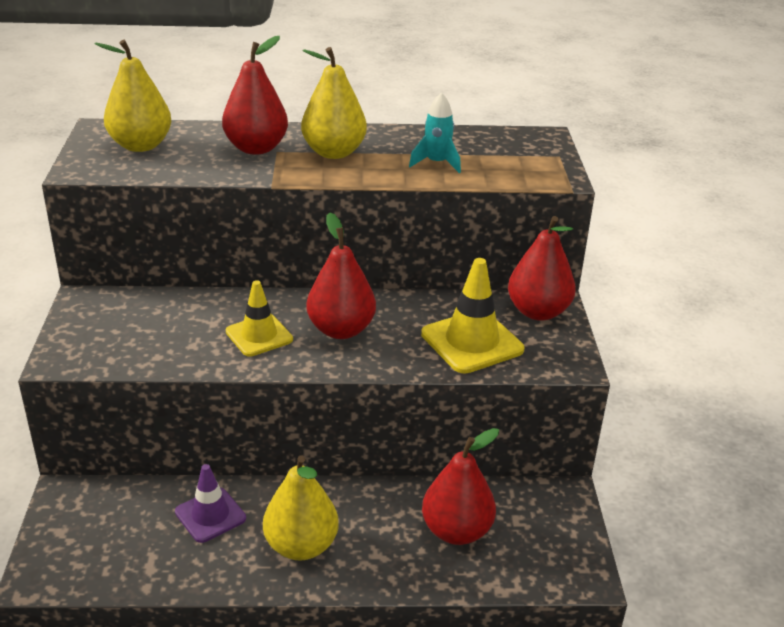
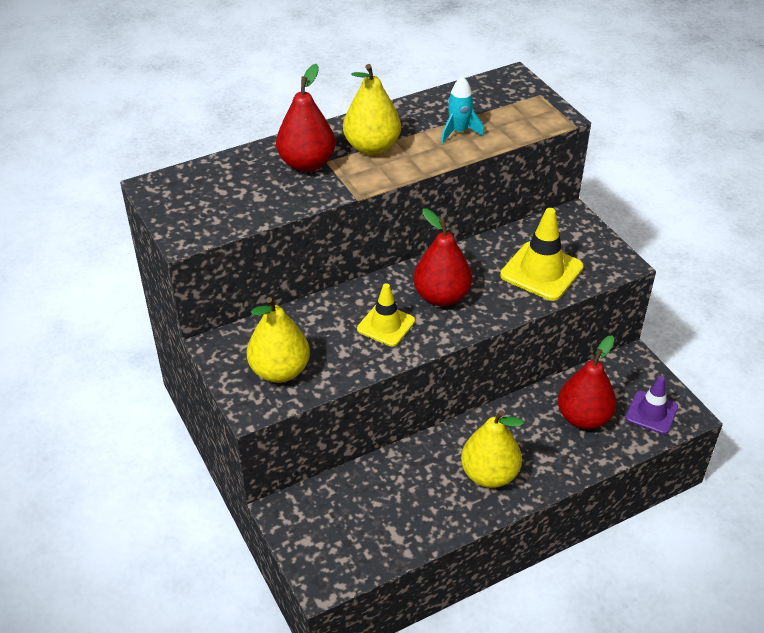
camera: 25 degrees left, 10 degrees up
(140, 145) = (208, 193): yellow pear -> yellow pear (280, 371)
(210, 515) = (406, 480): purple traffic cone -> purple traffic cone (651, 412)
(538, 312) = (566, 227): red pear -> none

